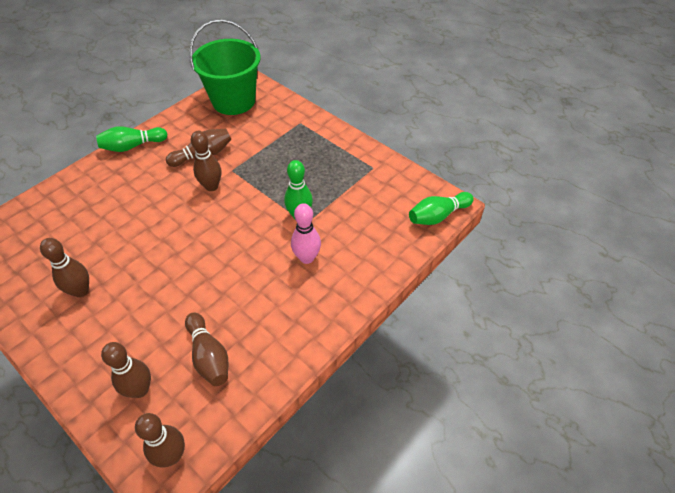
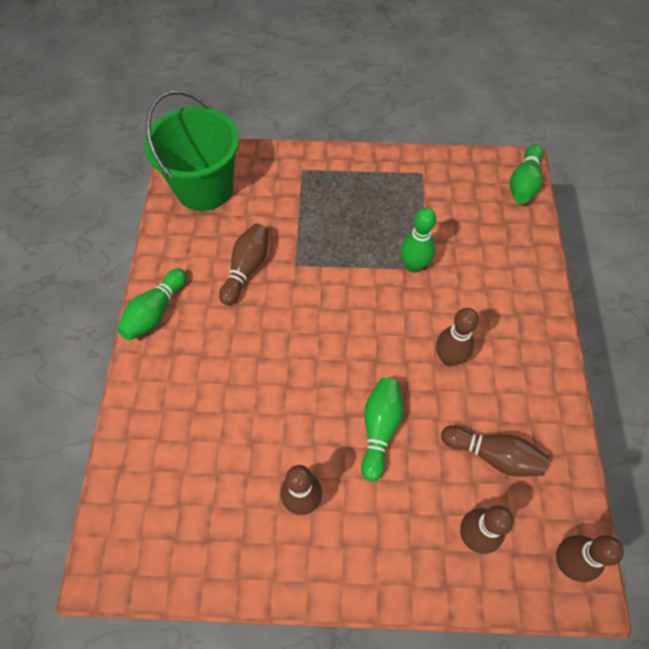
camera: 40 degrees left, 10 degrees up
(165, 288) = (379, 429): none -> green bowling pin
(211, 186) = (296, 296): brown bowling pin -> brown bowling pin (449, 358)
(307, 258) = (466, 301): pink bowling pin -> none

